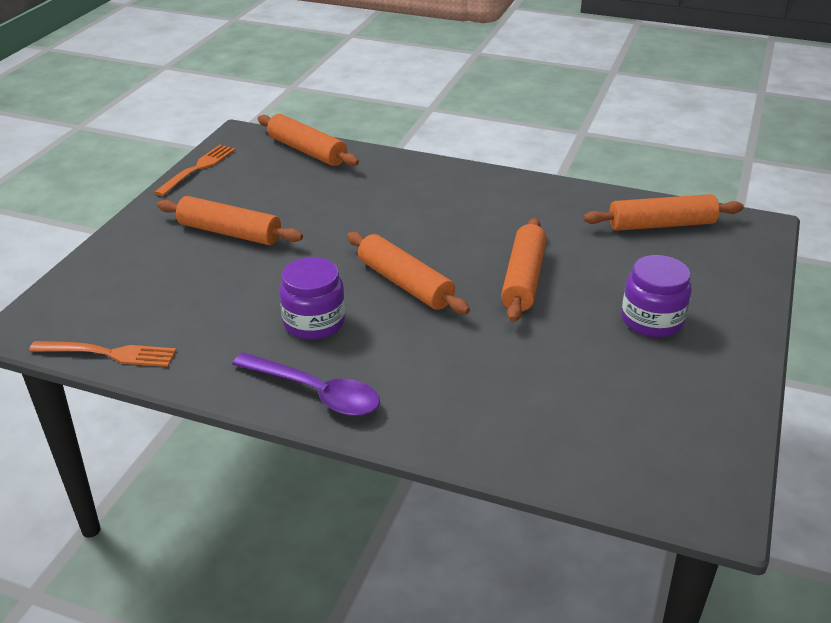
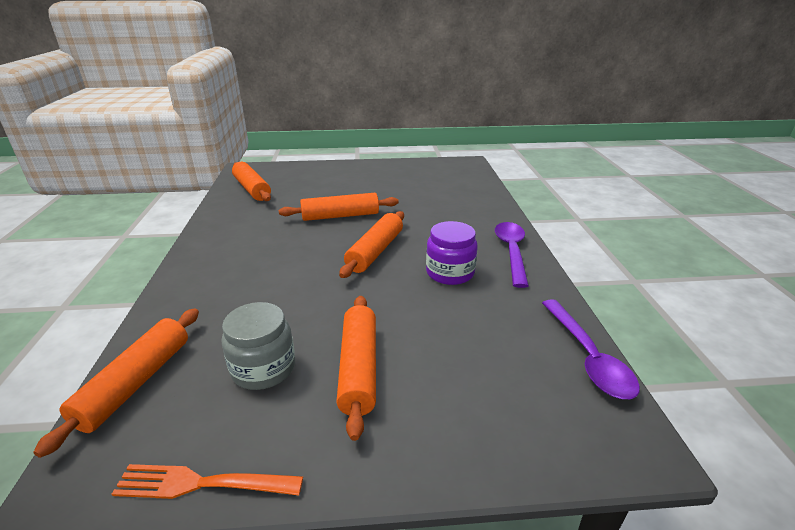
camera: 115 degrees left, 5 degrees down
(108, 353) = (588, 357): orange fork -> purple spoon
(273, 195) = (263, 368): none -> grey jar
(652, 320) = (356, 182): purple jar -> none

